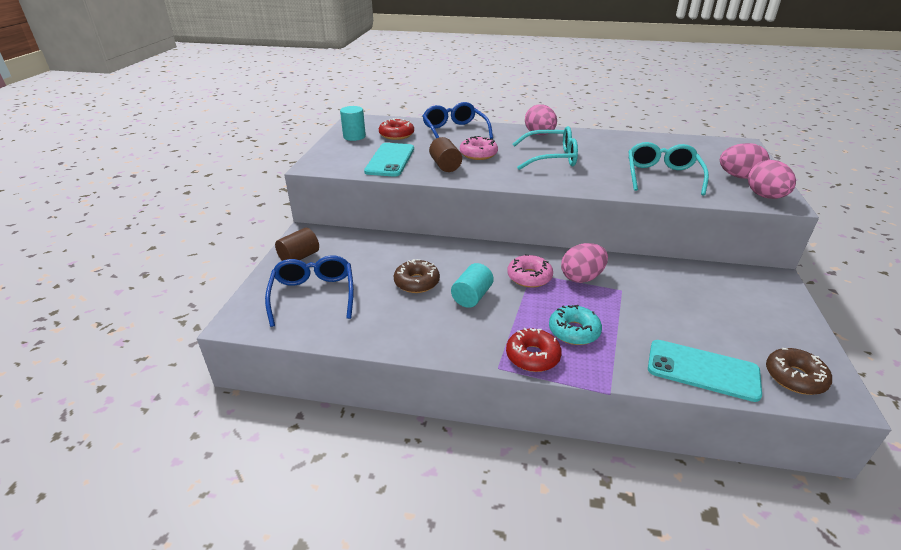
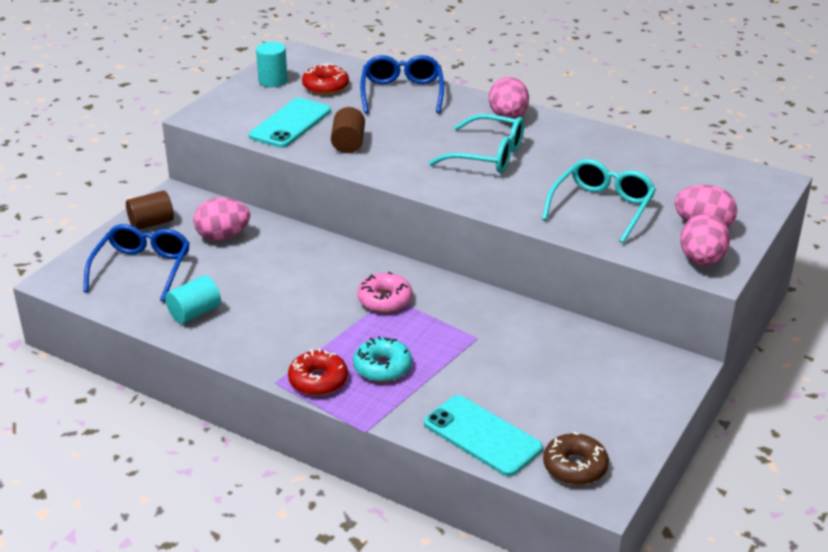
camera: 20 degrees right, 0 degrees up
(417, 282) = (256, 279): brown donut -> none
(472, 296) = (304, 307): turquoise cylinder -> turquoise cylinder (194, 313)
(478, 154) = (402, 134): pink donut -> none
(581, 277) = (444, 314): pink egg -> pink egg (223, 236)

